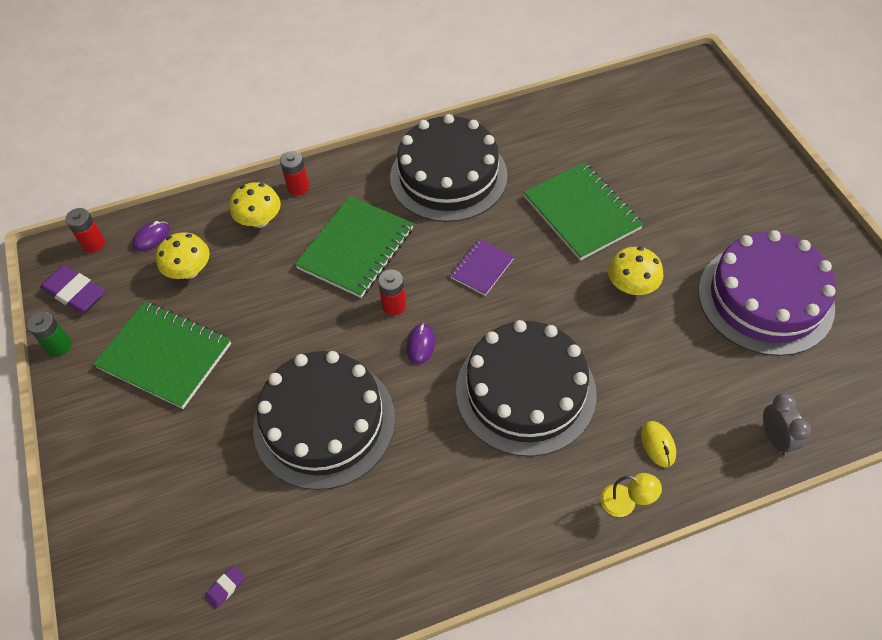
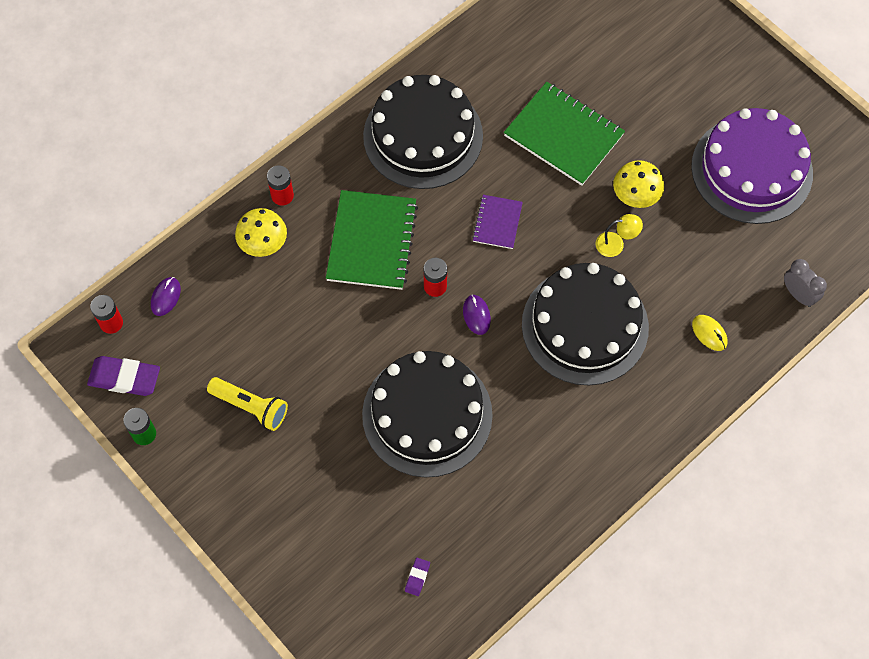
camera: 25 degrees left, 10 degrees up
(165, 356) = (250, 407): green notebook -> yellow flashlight
(189, 271) = (224, 318): yellow mushroom -> none
(625, 503) = (701, 391): yellow lamp -> yellow lamp (616, 244)

